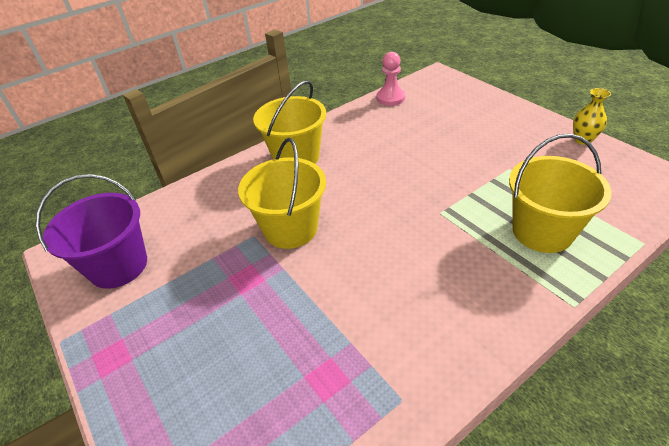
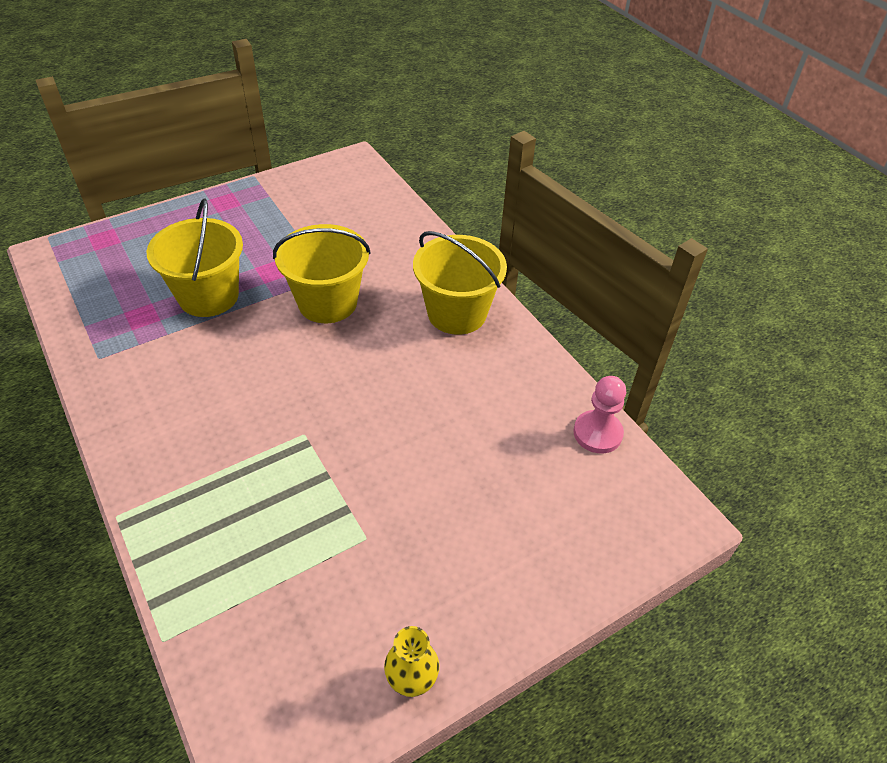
camera: 90 degrees right, 5 degrees up
(118, 266) = (322, 194): purple bucket -> none
(542, 231) = (231, 530): yellow bucket -> yellow bucket (208, 296)

